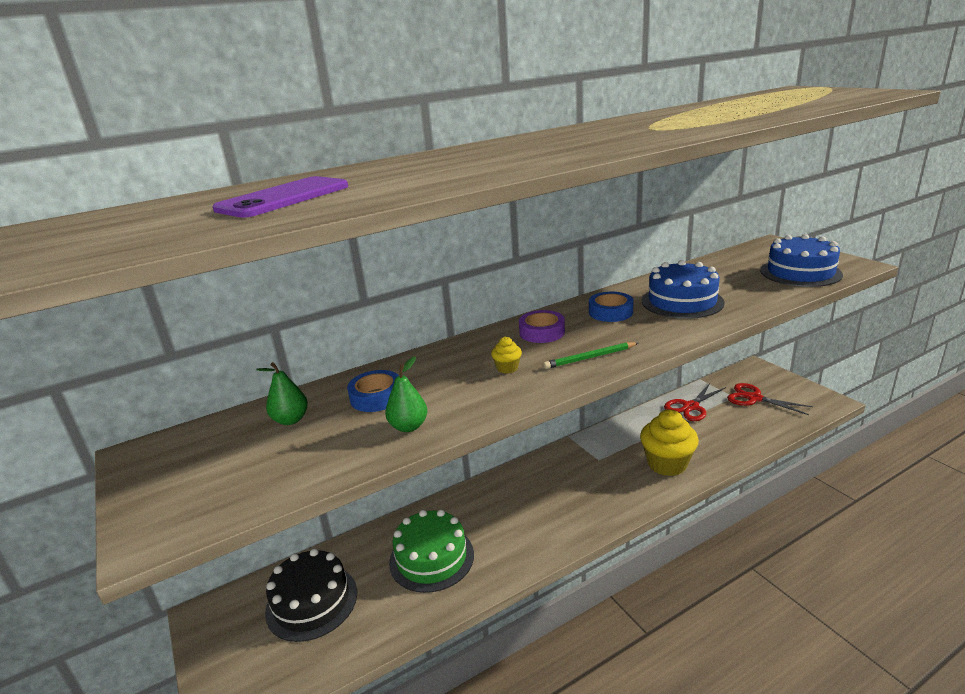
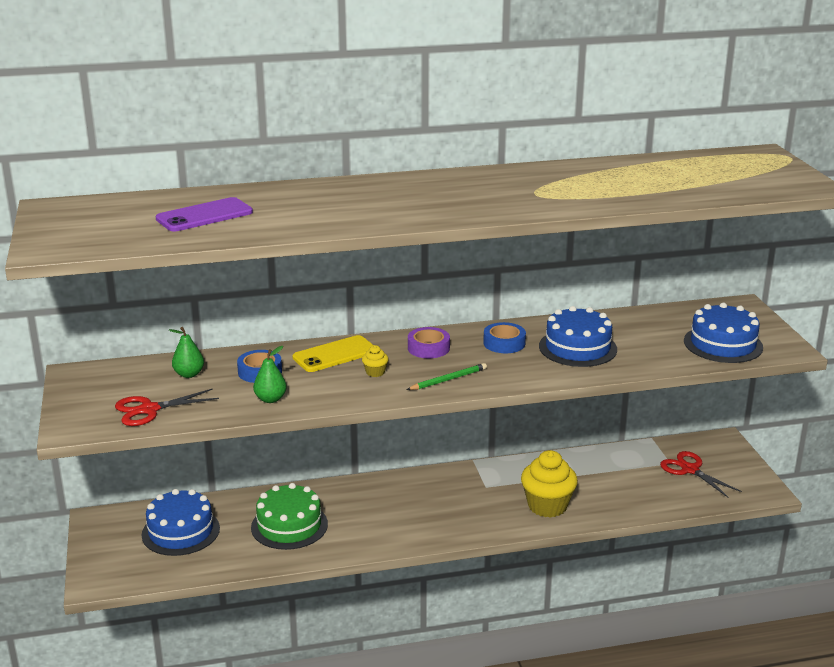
camera: 15 degrees right, 0 degrees up
(312, 602) = (181, 531): black cake -> blue cake
(449, 359) = (335, 354): none -> yellow phone
(590, 358) = (448, 379): green pencil -> green pencil turned 150 degrees clockwise
(691, 407) = (616, 462): red scissors -> red scissors (149, 410)

